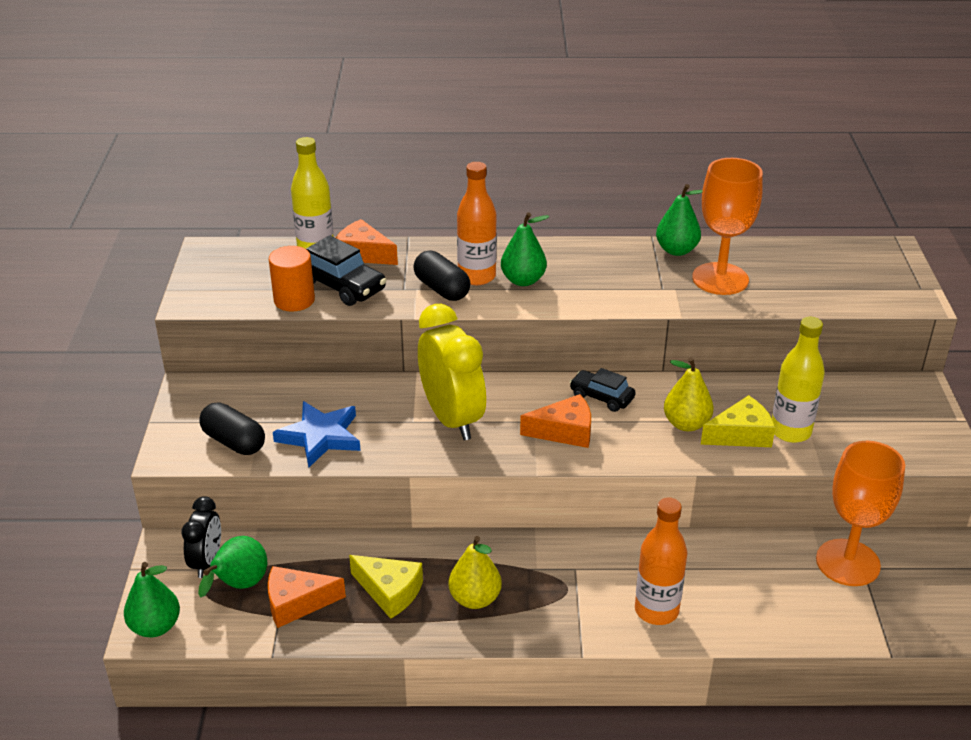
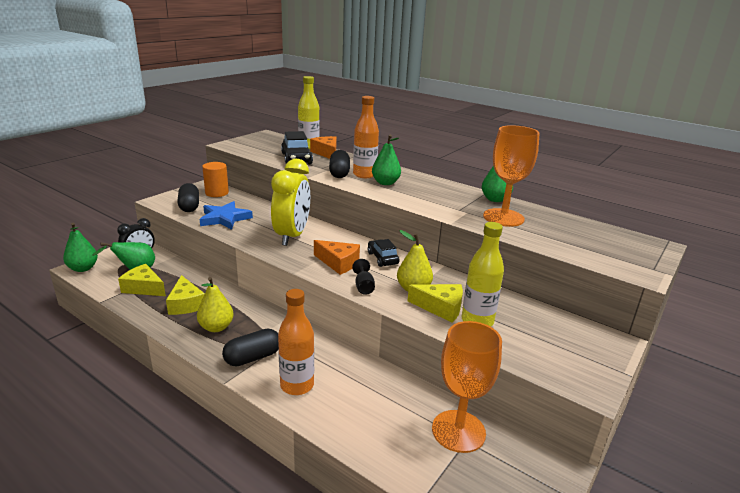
camera: 35 degrees right, 10 degrees down
(294, 300) = (268, 156): orange cylinder -> orange cylinder (217, 193)
(297, 603) = (144, 288): orange cheese -> yellow cheese
(569, 609) = (253, 357): none -> black capsule
(635, 450) = (363, 286): none -> black goblet

